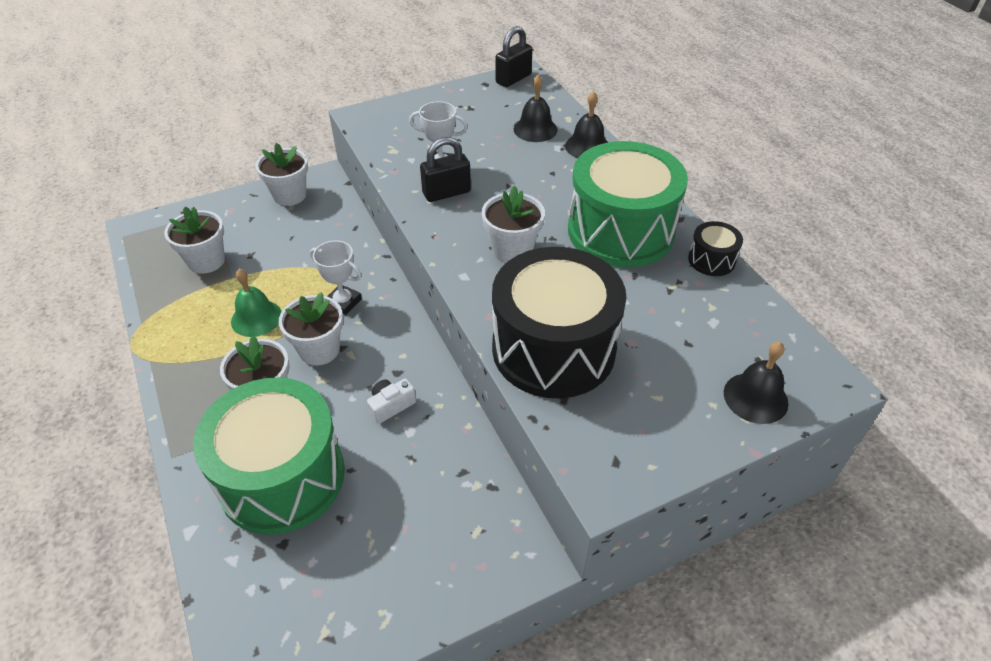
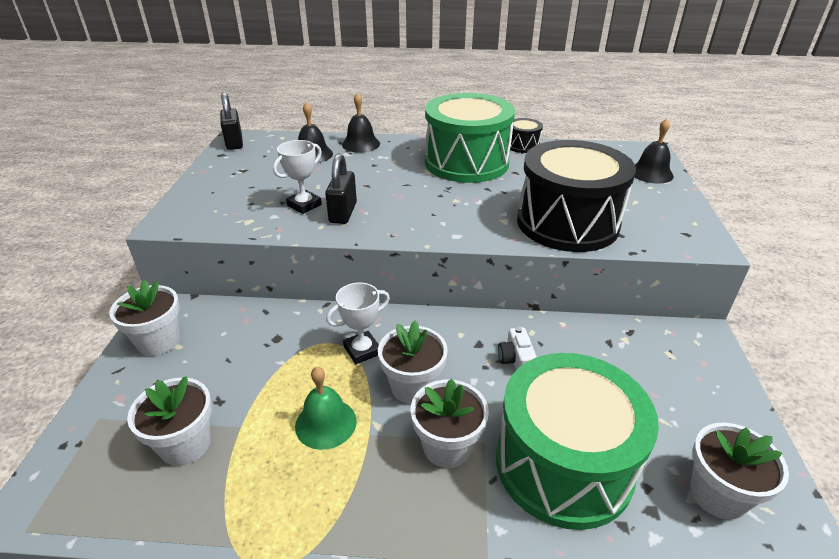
camera: 60 degrees left, 10 degrees down
(512, 250) = (446, 206): white flower pot -> white flower pot (718, 494)

